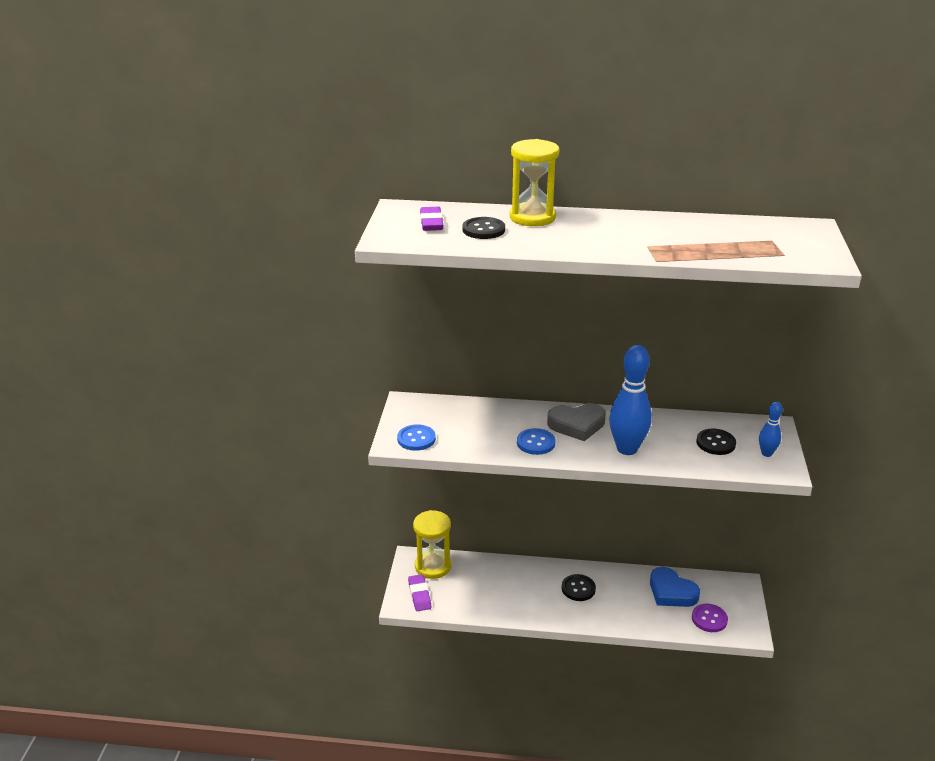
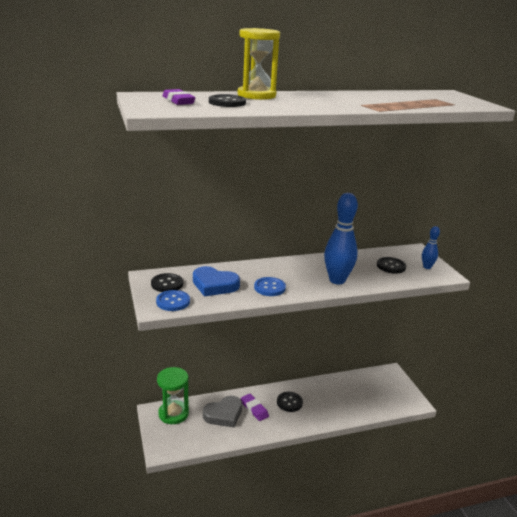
camera: 25 degrees left, 5 degrees down
(419, 595) = (173, 439): purple eraser -> purple eraser (254, 409)
(422, 415) = (167, 284): none -> black button
(433, 566) = (173, 413): yellow hourglass -> green hourglass
(577, 425) = (290, 270): grey heart -> grey heart (224, 414)
(671, 592) = (352, 388): blue heart -> blue heart (214, 285)
(709, 619) = (386, 400): purple button -> none

